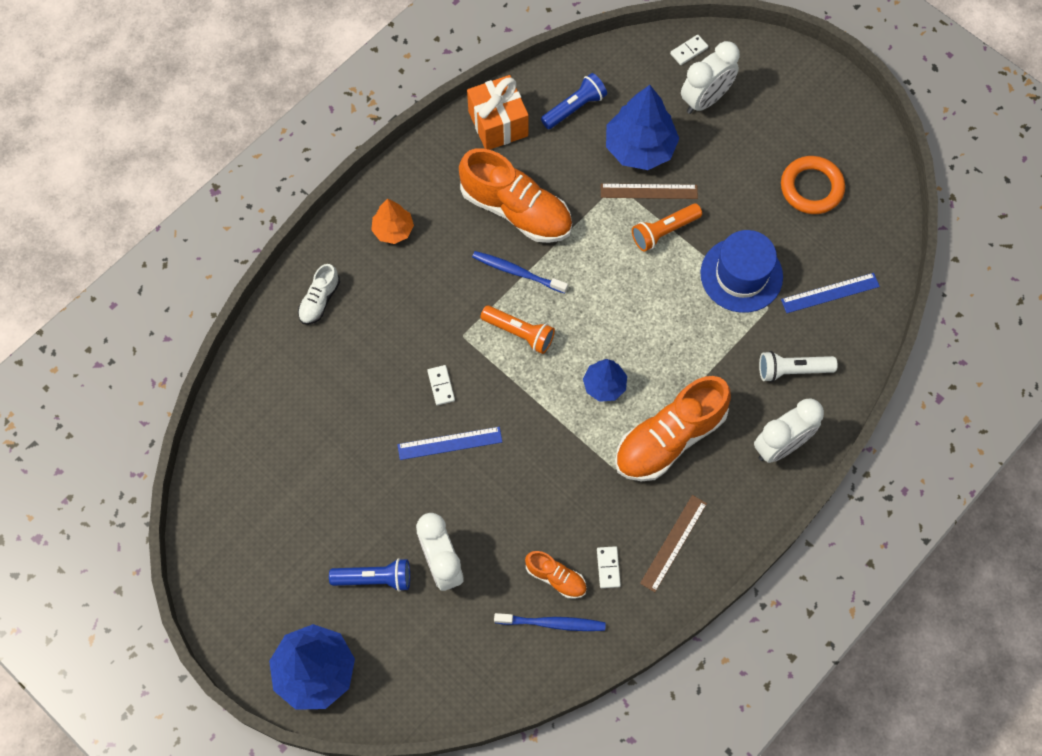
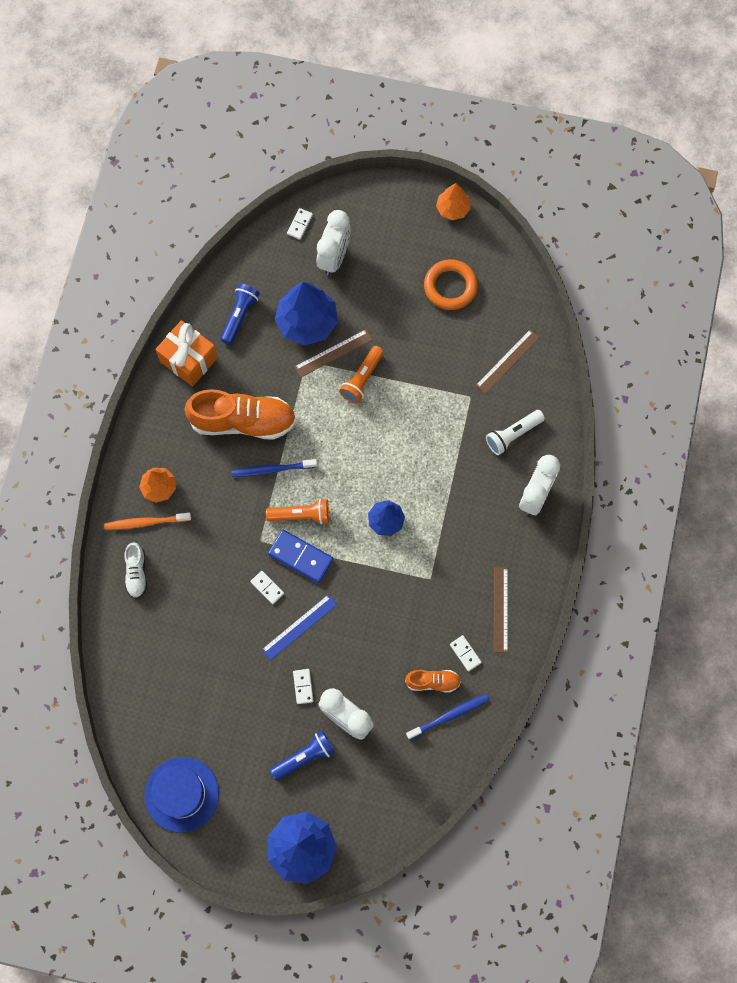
camera: 30 degrees left, 5 degrees up
(358, 256) = (145, 522): none -> orange toothbrush
(417, 505) = (303, 686): none -> white domino
(494, 374) = (301, 557): none -> blue domino
(669, 438) = (454, 534): orange shoe -> none
(741, 275) = (437, 382): blue hat -> blue hat (182, 794)
(830, 293) = (508, 361): blue ruler -> brown ruler
(859, 113) = (453, 209): none -> orange tree

